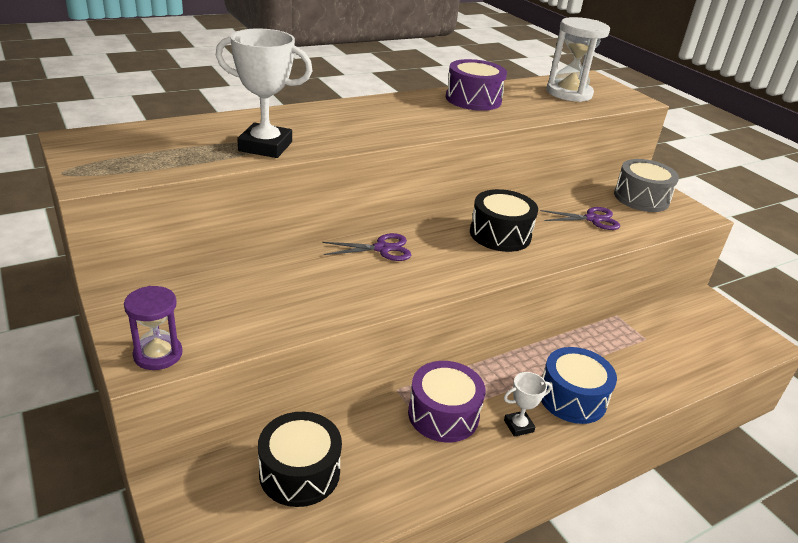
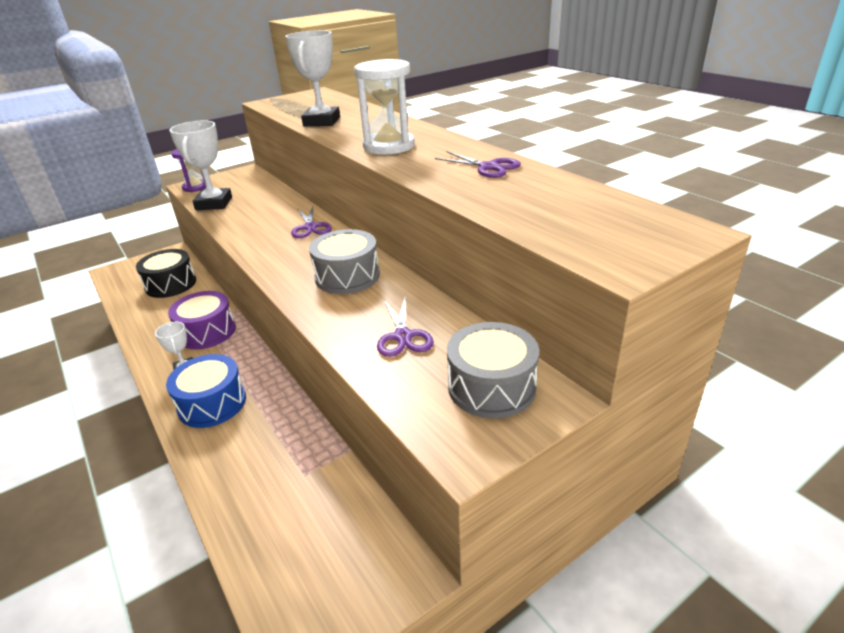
camera: 90 degrees right, 0 degrees up
(255, 328) = (214, 203): none -> white trophy
(473, 99) = (488, 167): purple drum -> purple scissors
(500, 234) = (347, 276): black drum -> grey drum
(569, 93) = (581, 214): white hourglass -> white hourglass (389, 146)

